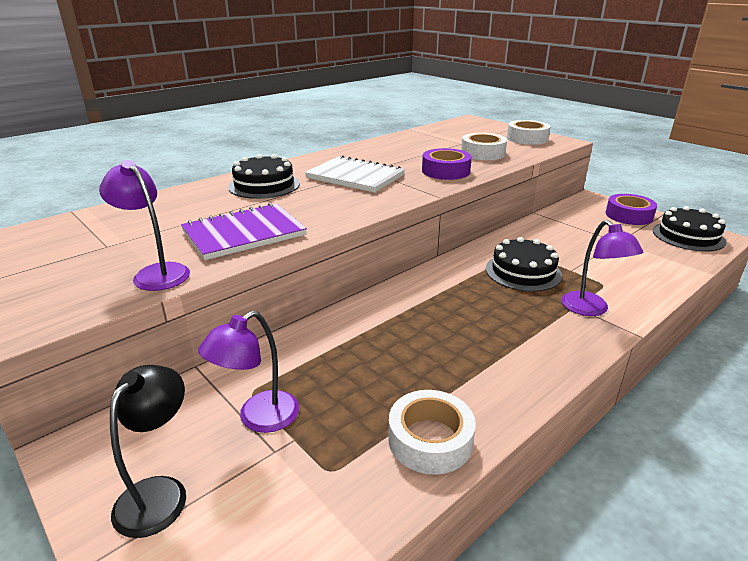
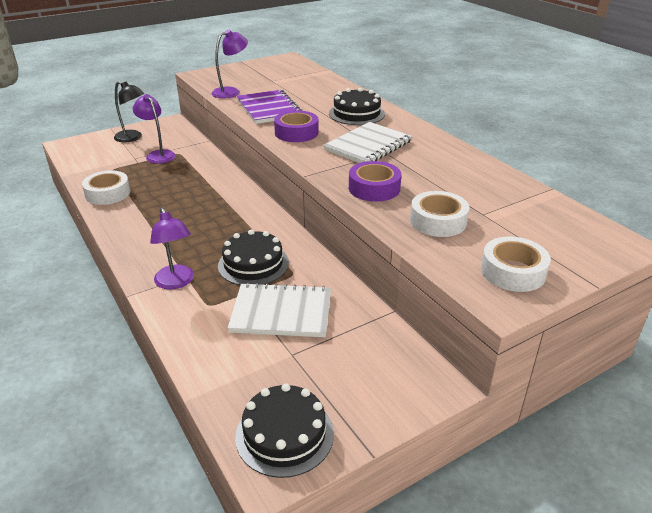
camera: 100 degrees right, 5 degrees up
(578, 250) = (281, 312): none -> white notebook
(591, 309) = (176, 282): purple lamp -> purple lamp turned 105 degrees counterclockwise
(629, 215) = (367, 401): purple tape -> purple tape (296, 133)

